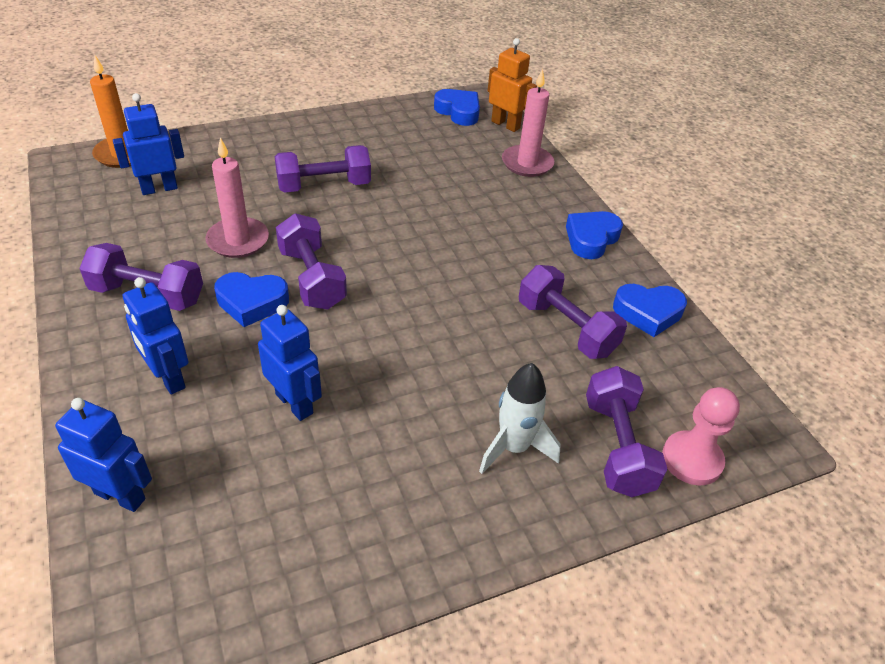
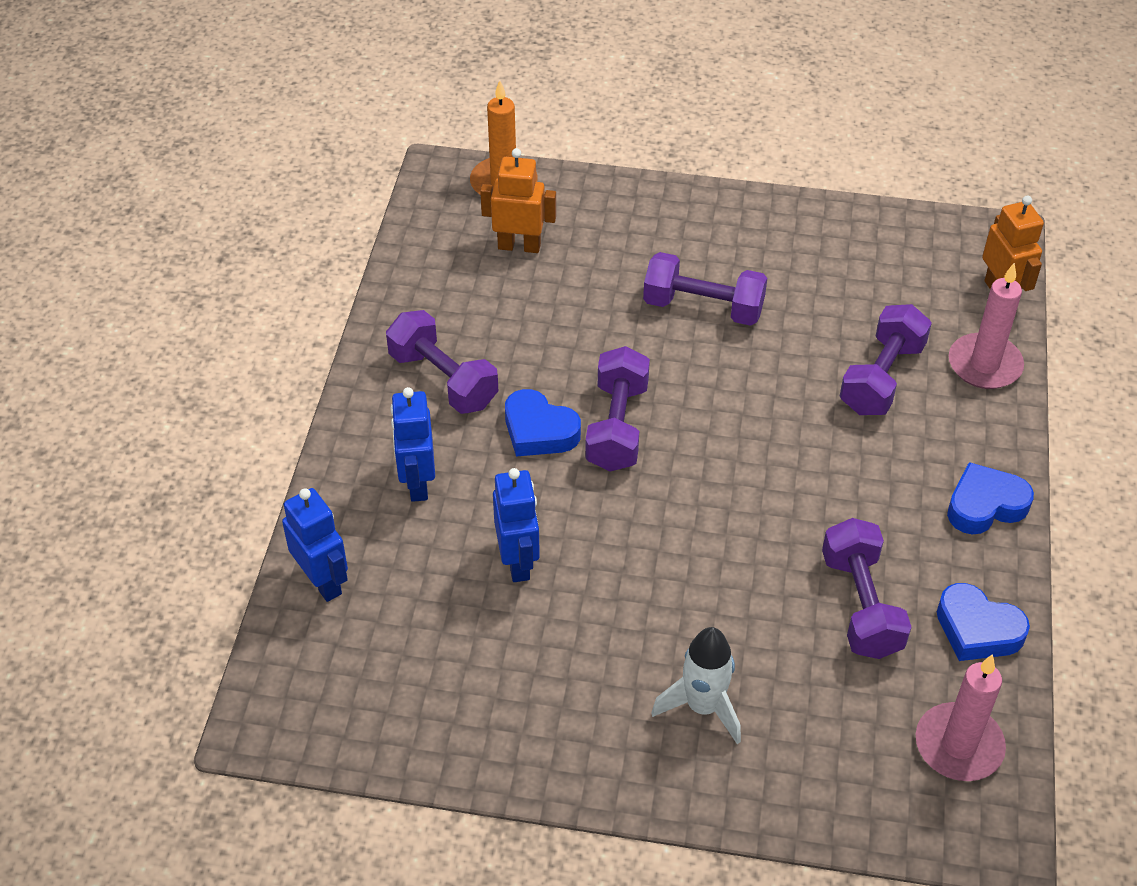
camera: 35 degrees right, 5 degrees up
(159, 188) = (519, 246): blue robot -> orange robot
(238, 240) = (566, 347): pink candle -> pink candle (958, 745)
(458, 112) = (949, 250): blue heart -> none
(617, 446) = (813, 758): purple dumbbell -> purple dumbbell (881, 378)
(692, 459) = (884, 810): pink pawn -> none

